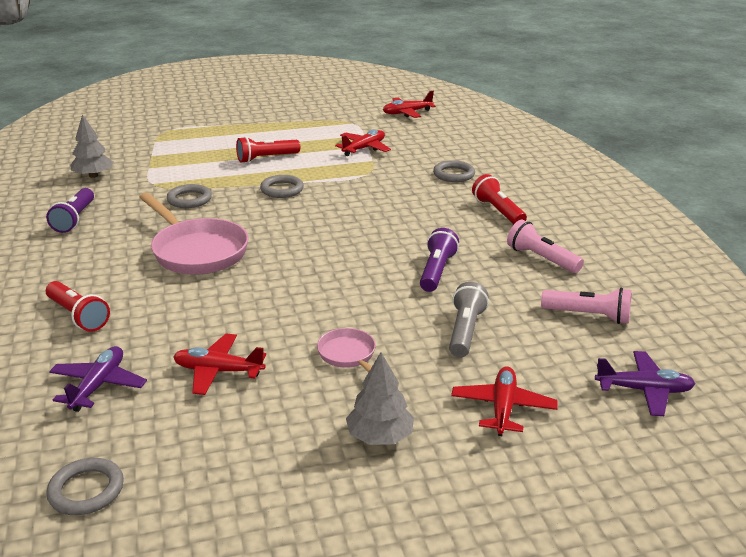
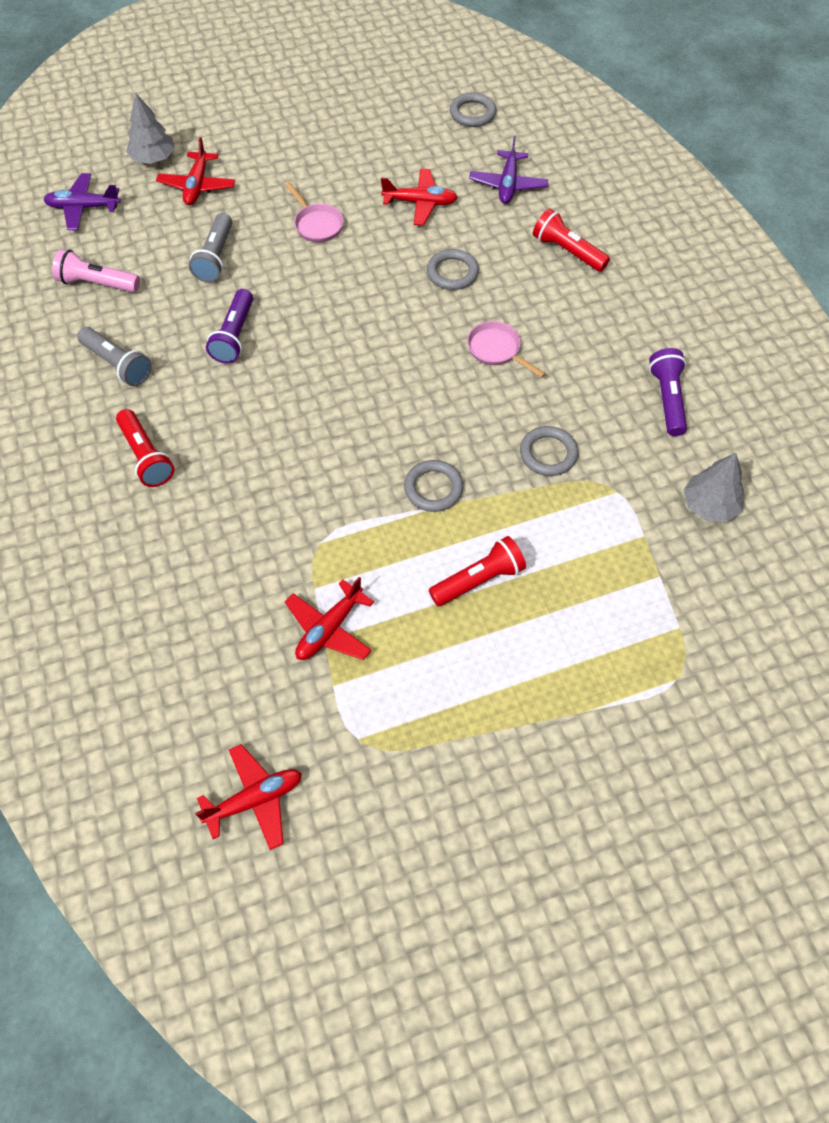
camera: 175 degrees right, 30 degrees up
(196, 251) = (497, 350): pink pan -> pink pan, size x0.51
(380, 436) = (289, 159): grey tree -> grey tree (153, 158)
(454, 174) = (192, 551): grey ring -> grey ring (452, 272)
(541, 259) = (117, 364): pink flashlight -> grey flashlight

